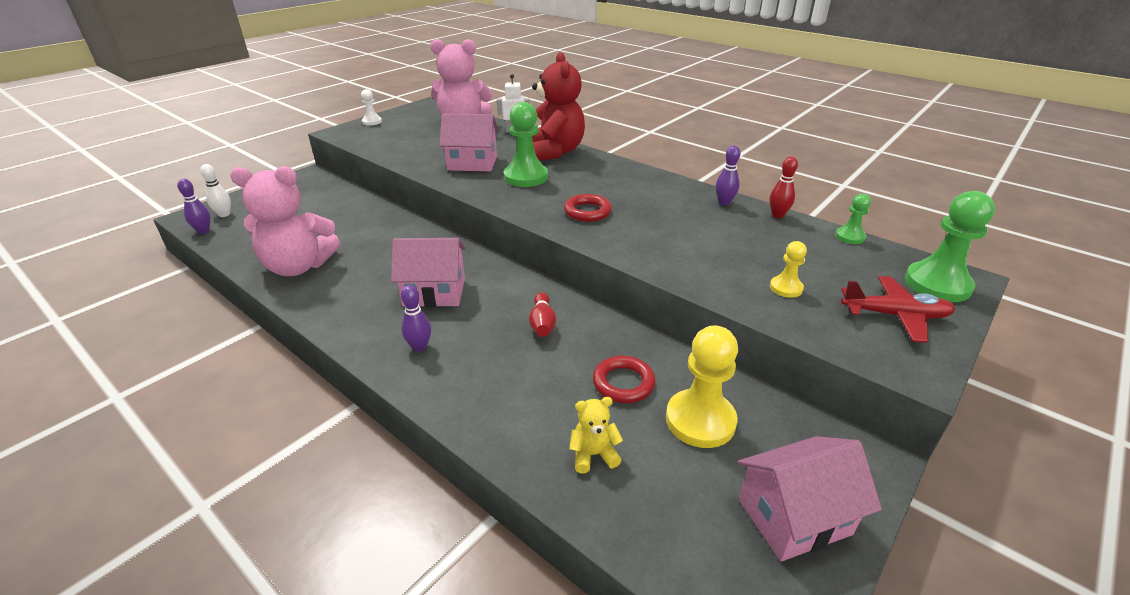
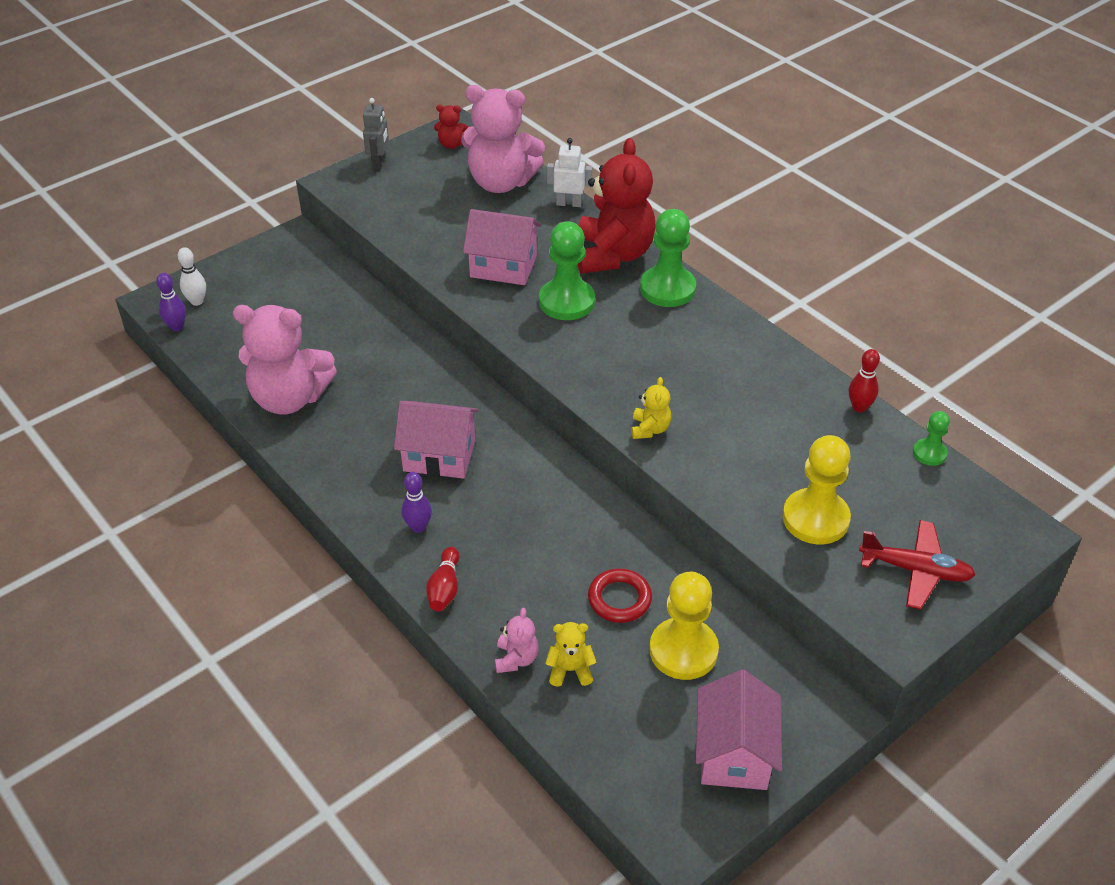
camera: 10 degrees right, 10 degrees up
(372, 122) = (379, 163): white pawn -> grey robot
(425, 111) = (451, 144): none -> red teddy bear
(535, 451) = (516, 659): none -> pink teddy bear
(542, 323) = (551, 514): red bowling pin -> red bowling pin (445, 588)
(587, 212) = (629, 373): red ring -> none
(617, 243) = (650, 429): none -> yellow teddy bear
(724, 202) = (802, 377): purple bowling pin -> none
(786, 288) = (815, 518): yellow pawn -> yellow pawn, size x1.91
(794, 516) = (734, 753): pink house -> pink house turned 75 degrees counterclockwise
(937, 284) = (989, 536): green pawn -> green pawn (667, 289)

